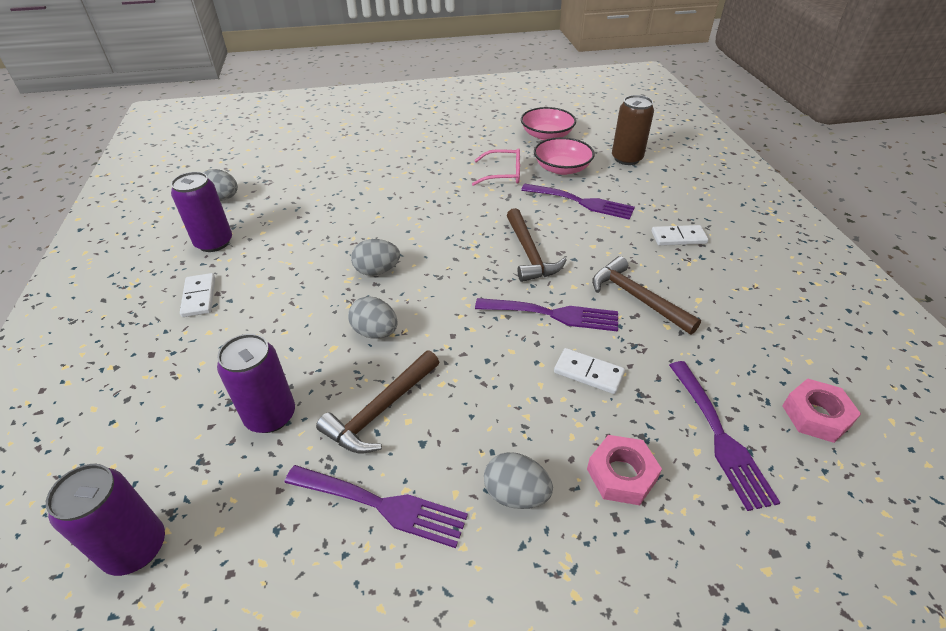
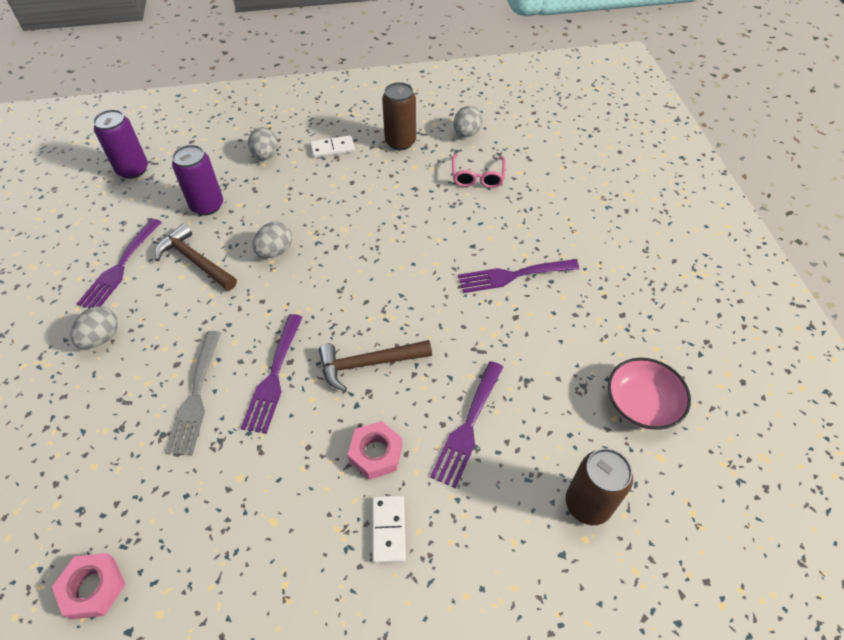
camera: 90 degrees right, 10 degrees up
(214, 243) = (400, 142): purple can -> brown can
(377, 271) = (352, 246): grey egg -> grey egg (265, 156)
(503, 174) = (528, 347): pink glasses -> pink glasses (477, 177)
(562, 168) = (549, 413): pink bowl -> none
(588, 373) = (196, 397): white domino -> grey fork
(621, 474) = (92, 406): pink nut -> pink nut (376, 453)
(637, 298) = (285, 456): brown hammer -> none
(720, 437) = (100, 489): purple fork -> purple fork (512, 276)

